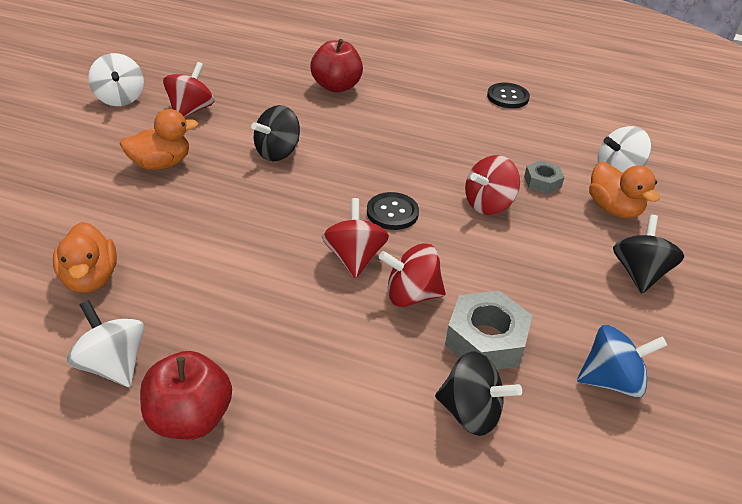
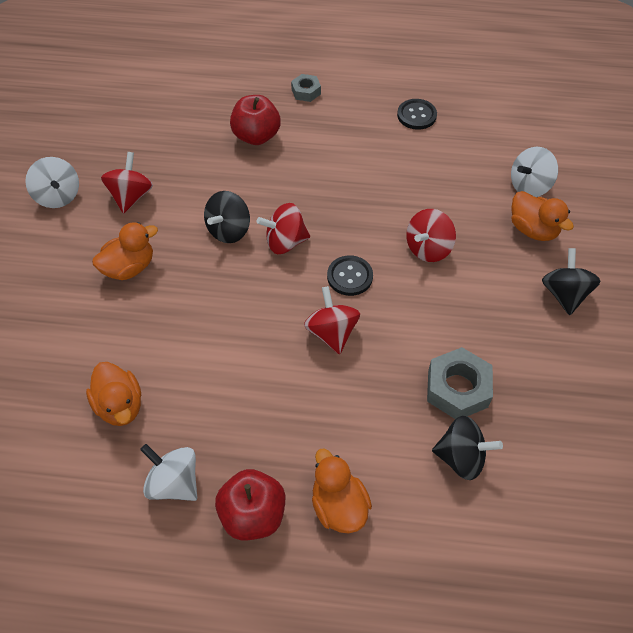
camera: 10 degrees left, 15 degrees up
(299, 432) = (339, 506): none -> orange duck
(411, 295) = (388, 359): red spinning top -> red spinning top (285, 242)
(542, 182) = (468, 213): grey nut -> grey nut (306, 91)
(611, 380) = (559, 403): blue spinning top -> none

